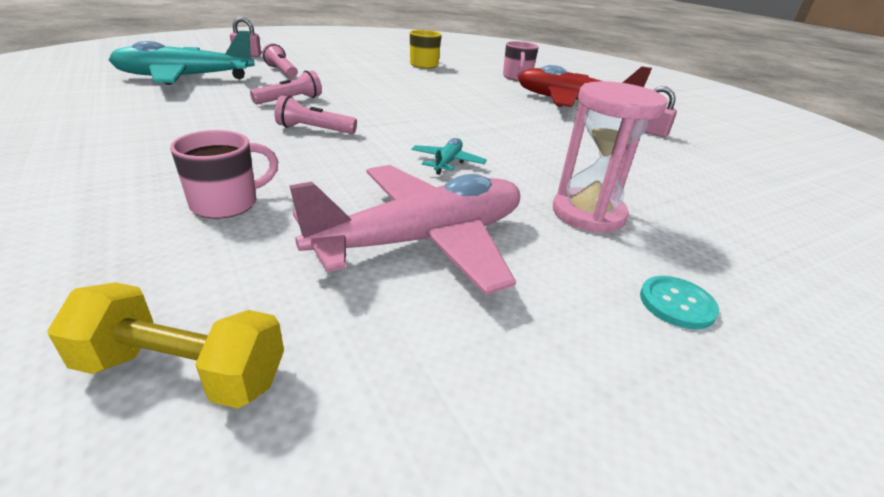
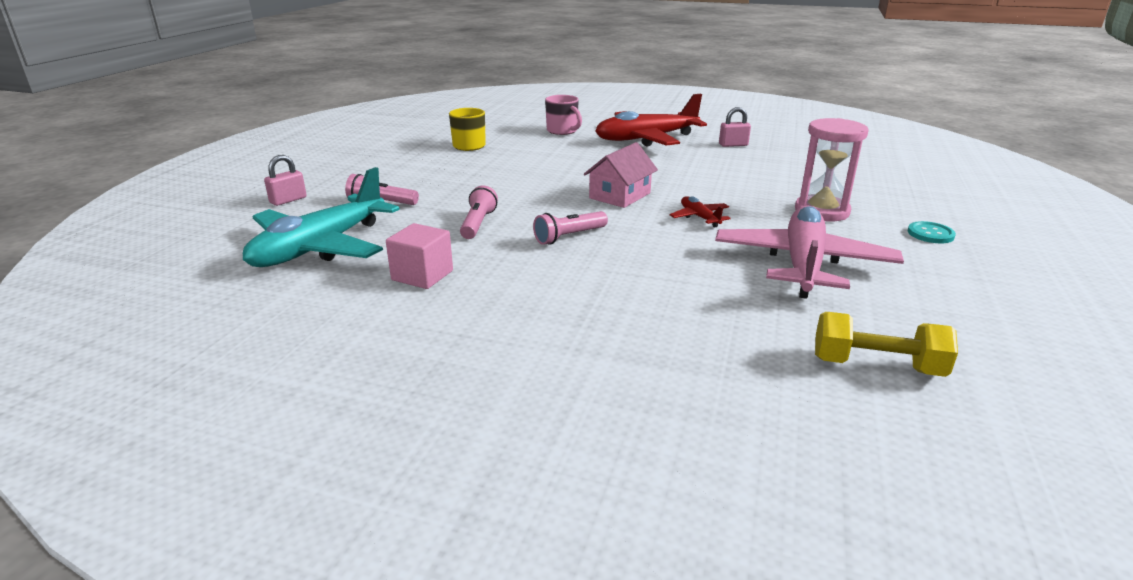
camera: 40 degrees left, 5 degrees down
(174, 109) = (422, 275): none -> pink cube
(183, 372) = (876, 366): yellow dumbbell -> yellow dumbbell turned 45 degrees clockwise
(227, 203) = (675, 305): pink mug -> none
(432, 124) = (620, 195): none -> pink house
(447, 162) = (699, 217): turquoise plane -> red plane

